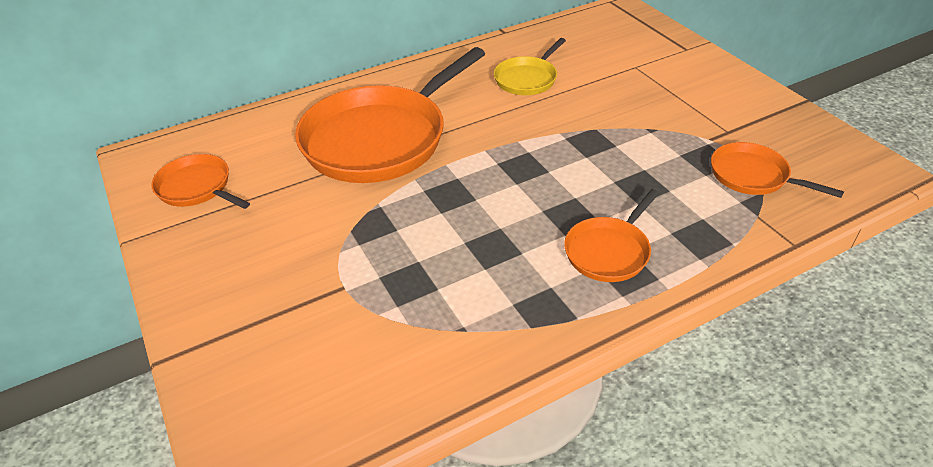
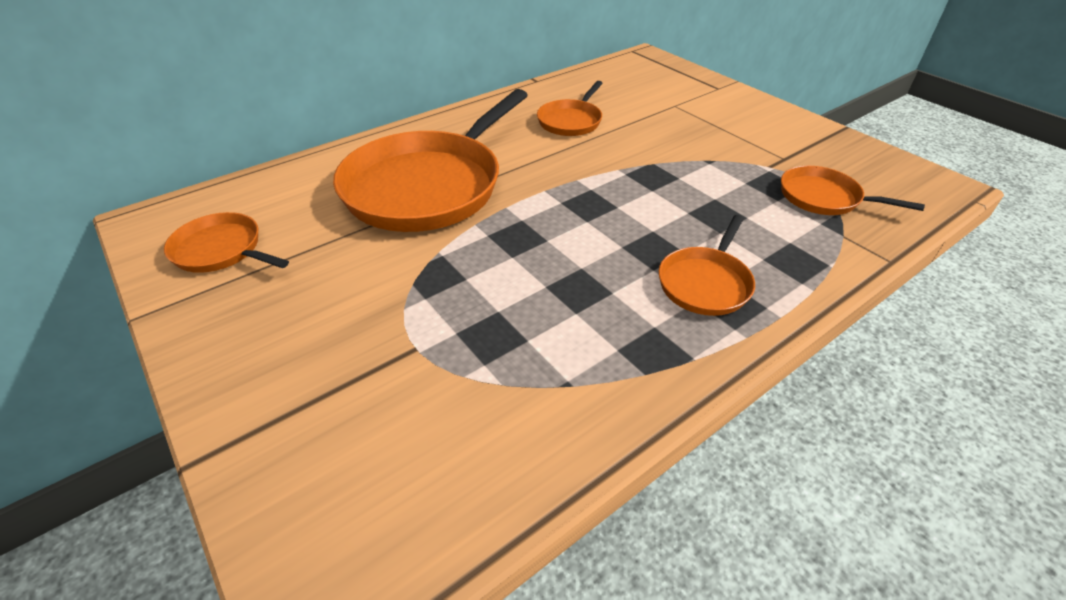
camera: 10 degrees left, 0 degrees up
(527, 79) = (571, 121): yellow pan -> orange pan

